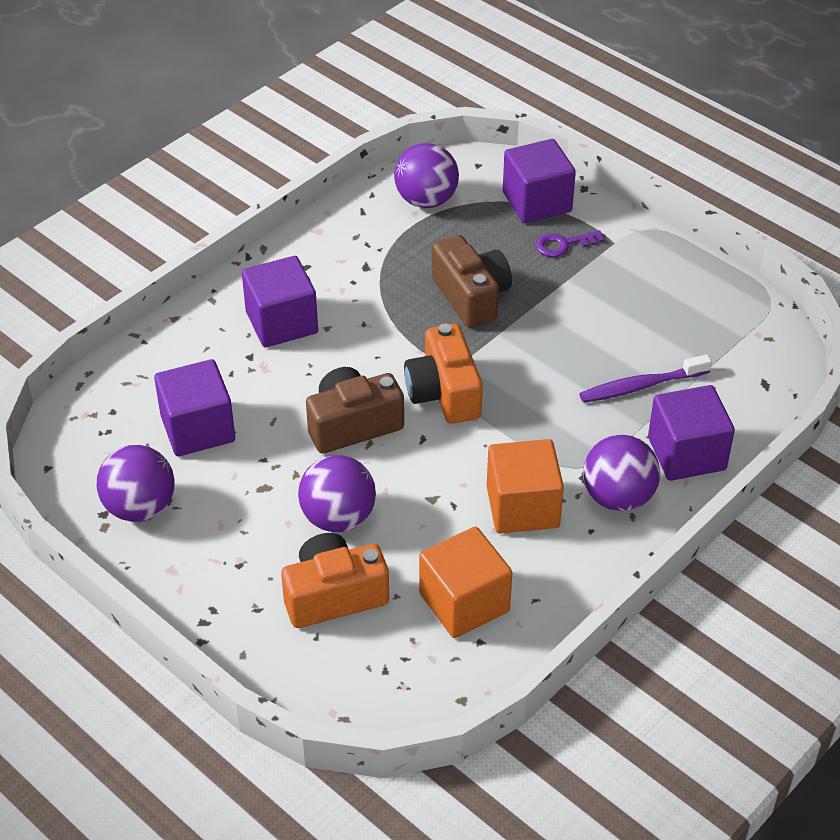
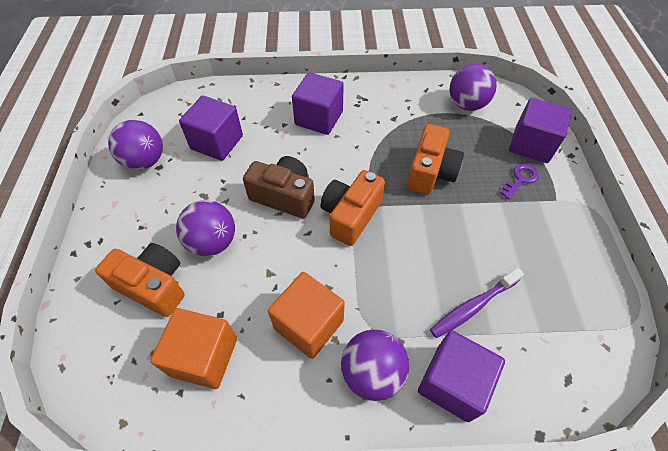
camera: 45 degrees right, 10 degrees up
(471, 296) = (431, 172): brown camera -> orange camera
(563, 244) = (520, 179): purple key -> purple key turned 105 degrees clockwise
(641, 386) = (473, 306): purple toothbrush -> purple toothbrush turned 60 degrees counterclockwise

